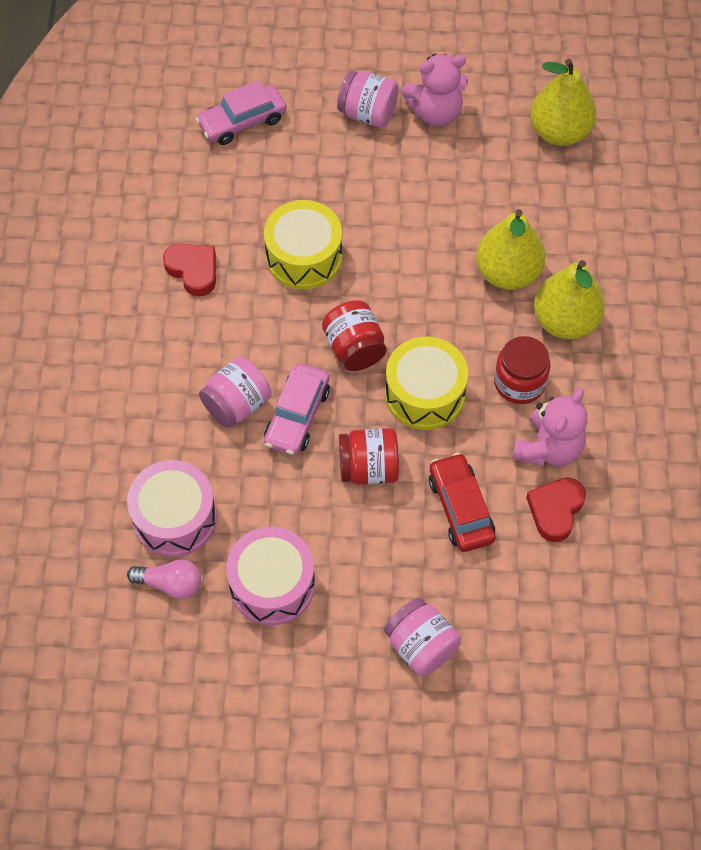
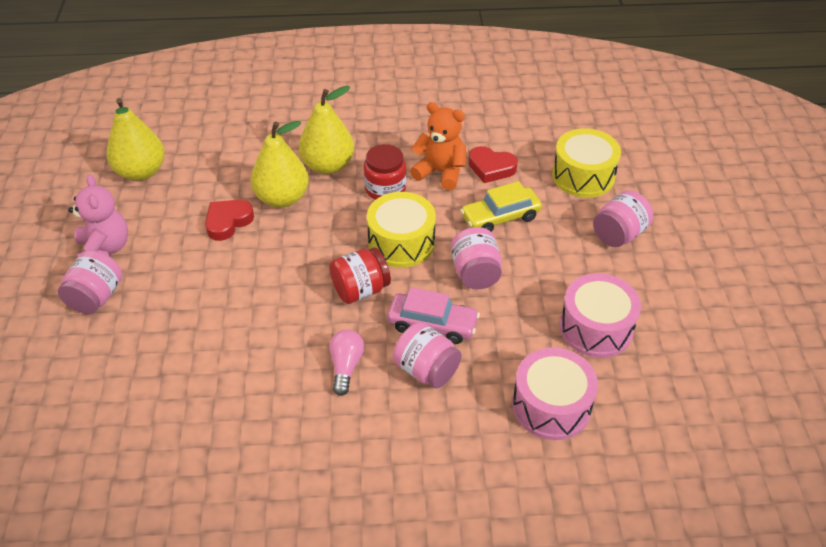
camera: 95 degrees left, 15 degrees down
(170, 584) = (616, 401): pink light bulb -> pink light bulb (346, 366)
(193, 270) = (276, 422): red heart -> red heart (228, 222)
(242, 121) = (87, 399): pink car -> none
(304, 257) = (262, 333): yellow drum -> yellow drum (583, 176)
(368, 468) = (475, 273): red jar -> pink jar
(461, 508) = (500, 217): red car -> yellow car
(548, 448) = (440, 172): pink teddy bear -> orange teddy bear

